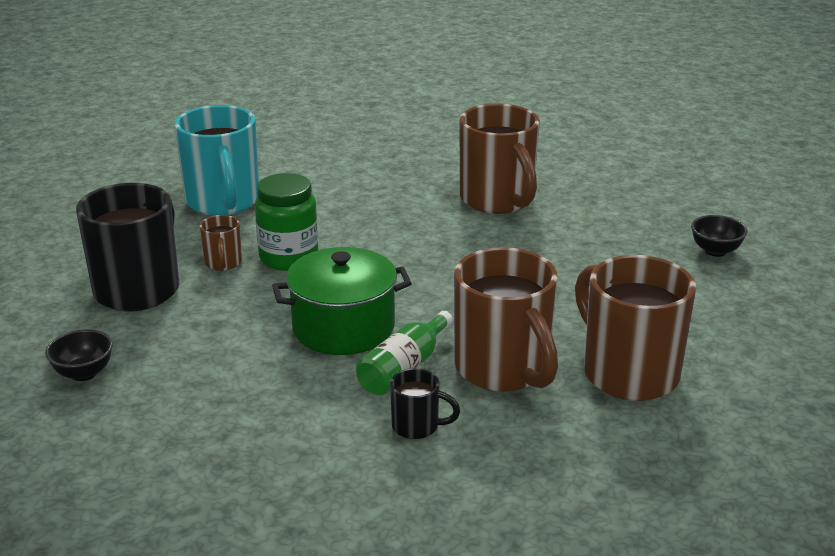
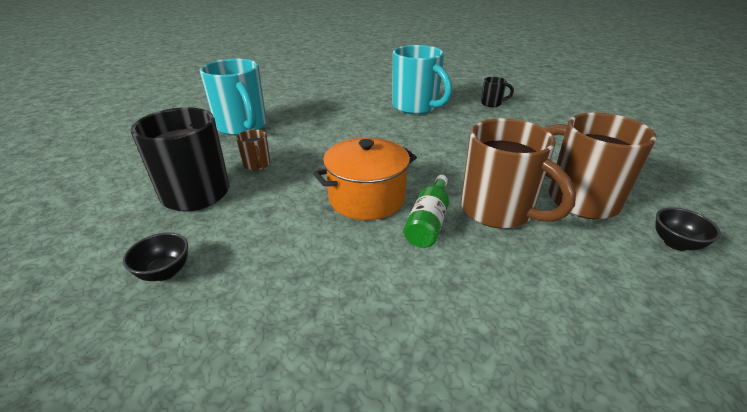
camera: 15 degrees left, 5 degrees up
(289, 258) = (303, 155): green jar -> none
(343, 328) = (367, 198): green pot -> orange pot
(417, 427) = (470, 269): black mug -> black mug (492, 104)
(498, 201) = (416, 107): brown mug -> turquoise mug
(715, 251) = (558, 119): black bowl -> black bowl (675, 243)

